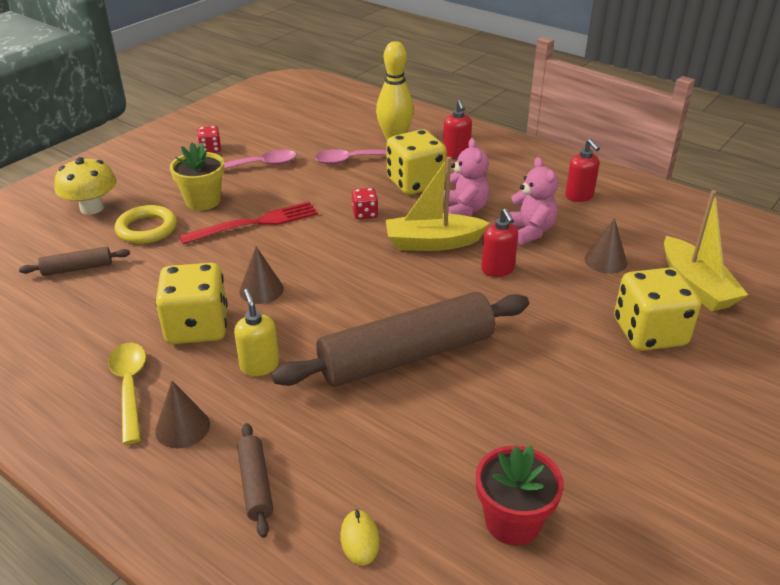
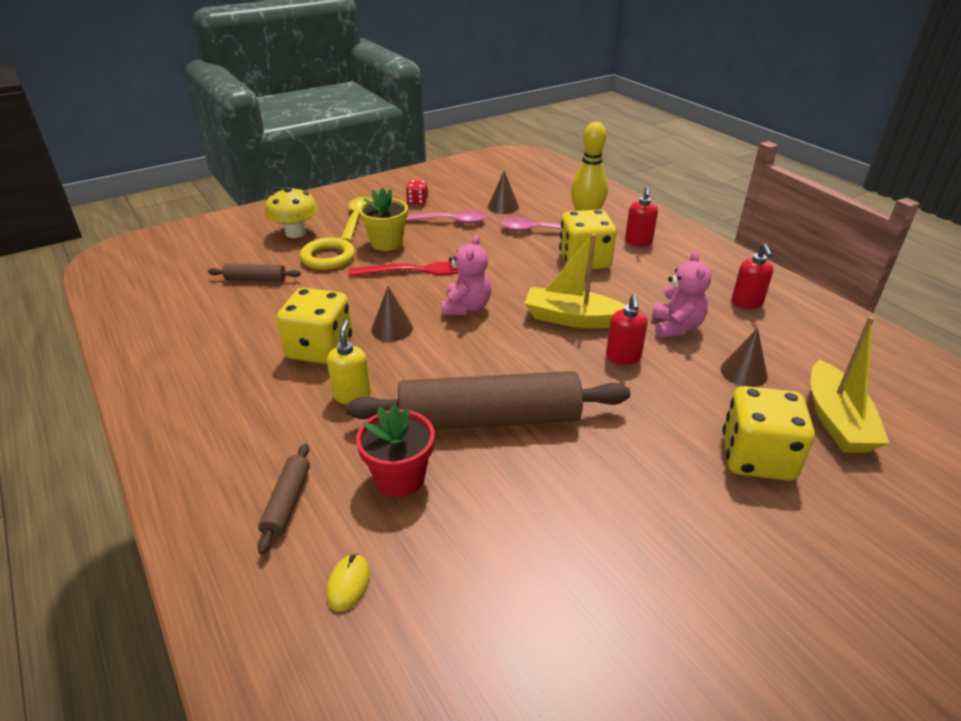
camera: 20 degrees right, 0 degrees up
(130, 387) = (236, 388): yellow spoon -> yellow spoon (357, 218)
(182, 427) = (257, 433): brown cone -> brown cone (503, 207)
(365, 214) = (521, 280): red dice -> none
(464, 210) = (619, 294): pink teddy bear -> pink teddy bear (466, 307)
(512, 522) = (505, 615): red flower pot -> red flower pot (400, 478)

